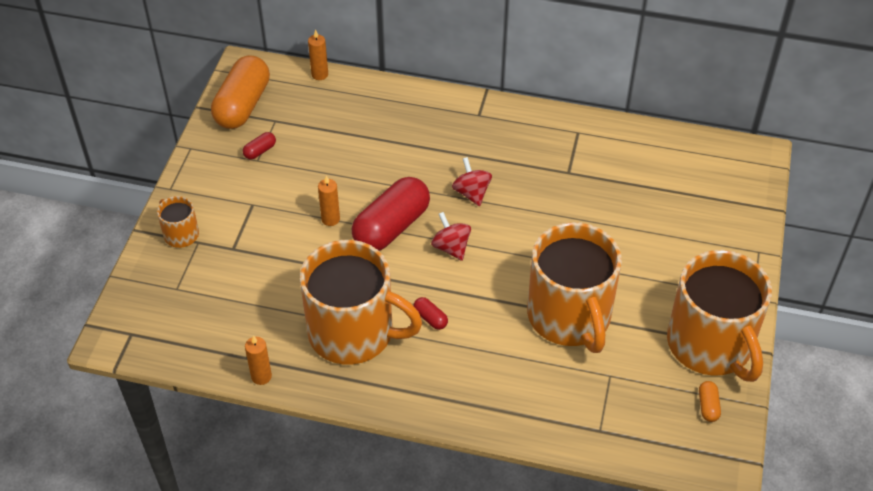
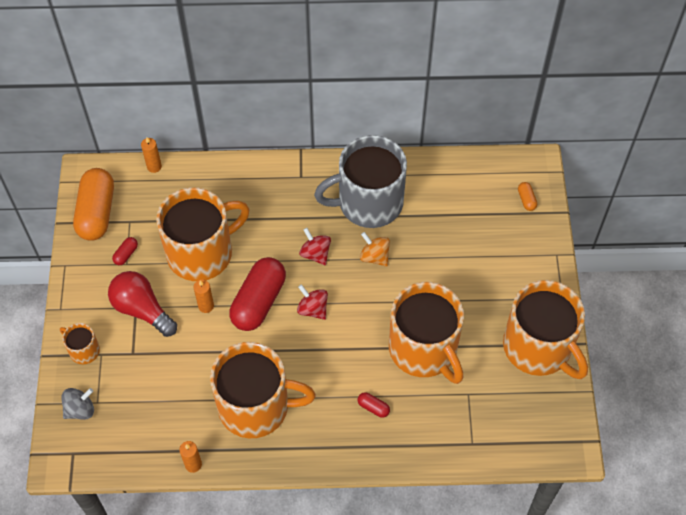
camera: 15 degrees left, 10 degrees up
(155, 292) = (80, 409): none -> grey spinning top
(258, 208) = (142, 309): none -> red light bulb
(343, 166) = (201, 252): none -> orange mug
(430, 318) = (314, 378): red capsule -> red capsule (373, 407)
(539, 209) = (374, 256): none -> orange spinning top
(548, 155) = (368, 202): none -> grey mug
(708, 406) = (548, 401): orange capsule -> orange capsule (526, 200)

